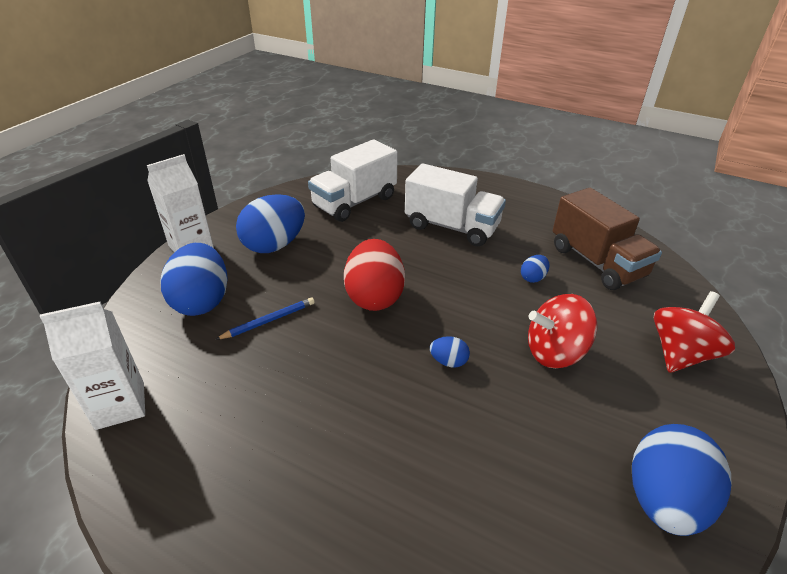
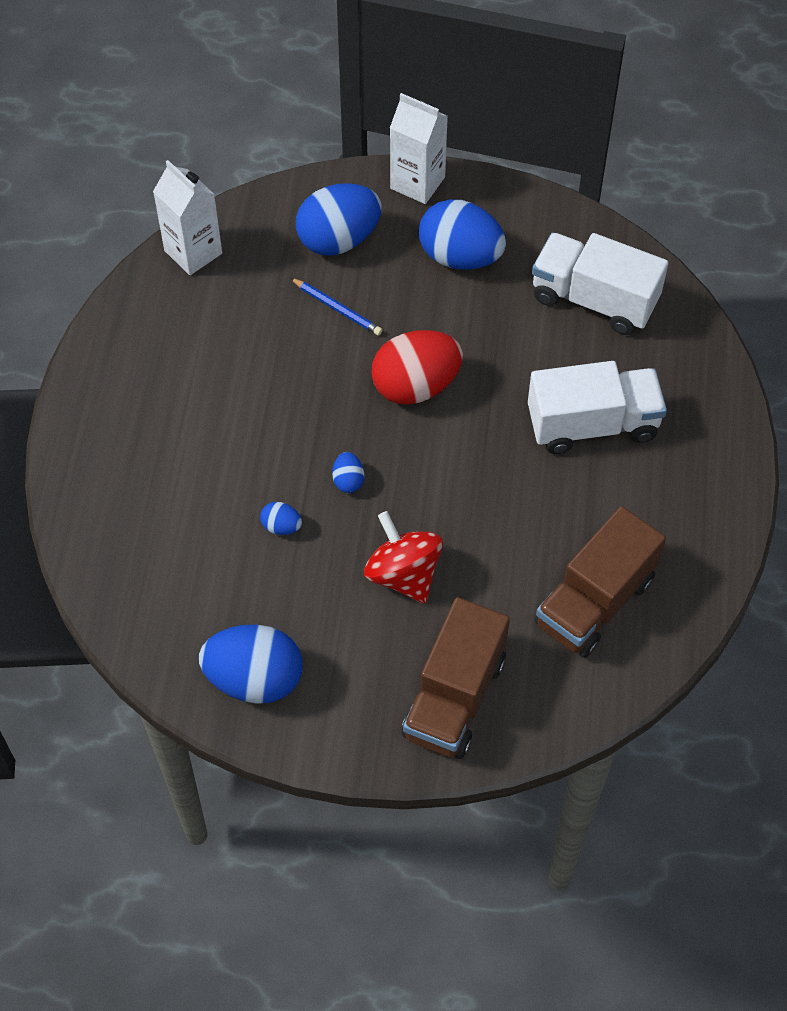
camera: 70 degrees right, 20 degrees up
(452, 227) = (592, 424): white truck -> white truck turned 105 degrees counterclockwise
(533, 278) = (525, 534): blue egg -> blue egg (281, 526)
(680, 354) = (454, 697): red spinning top -> brown truck

